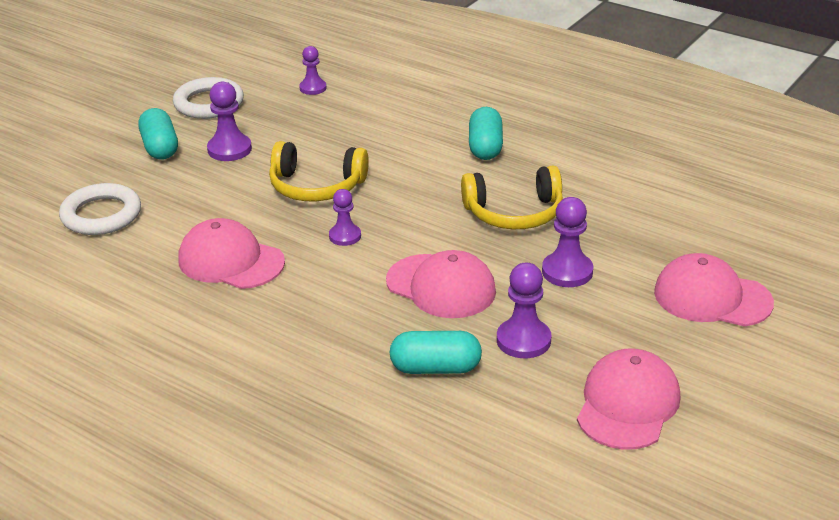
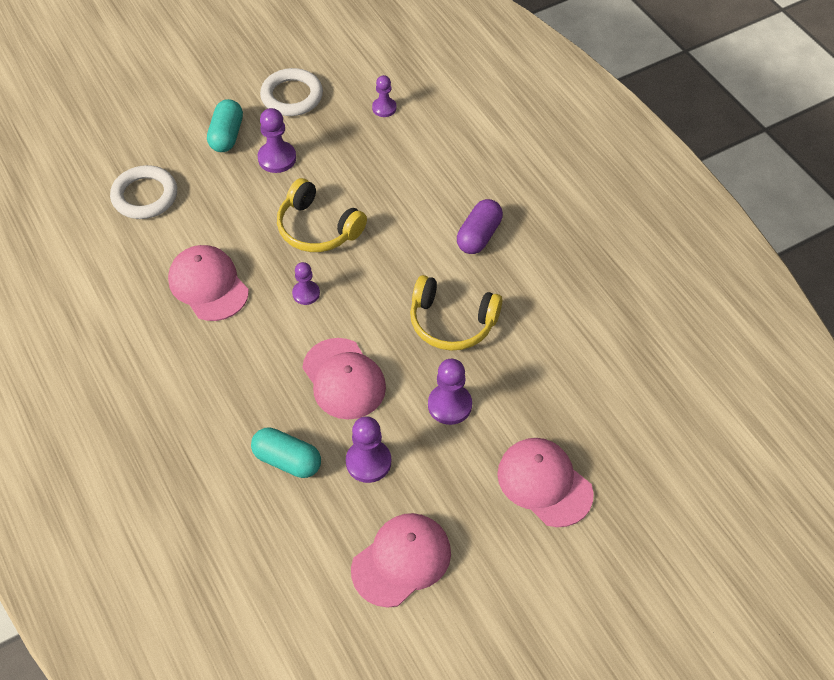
camera: 25 degrees right, 20 degrees up
(485, 147) = (479, 236): turquoise capsule -> purple capsule

